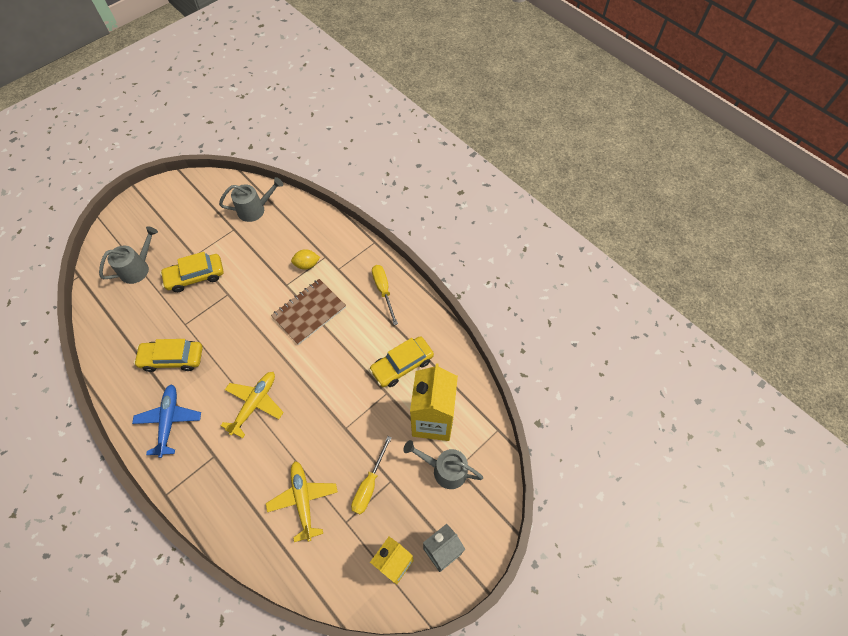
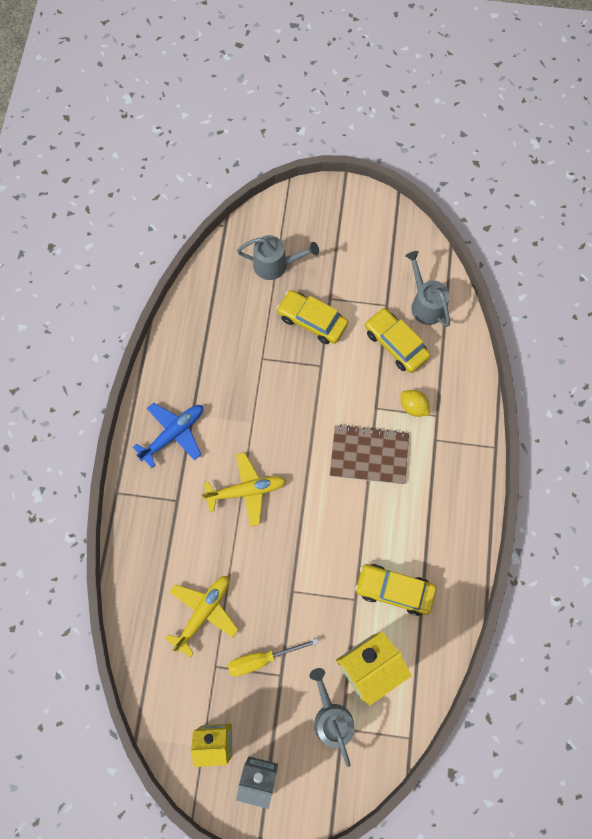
camera: 50 degrees right, 10 degrees up
(172, 358) = (225, 381): yellow car -> yellow car (395, 344)
(255, 209) = (425, 303): grey watering can -> grey watering can turned 150 degrees counterclockwise
(383, 290) = (452, 504): yellow screwdriver -> none

